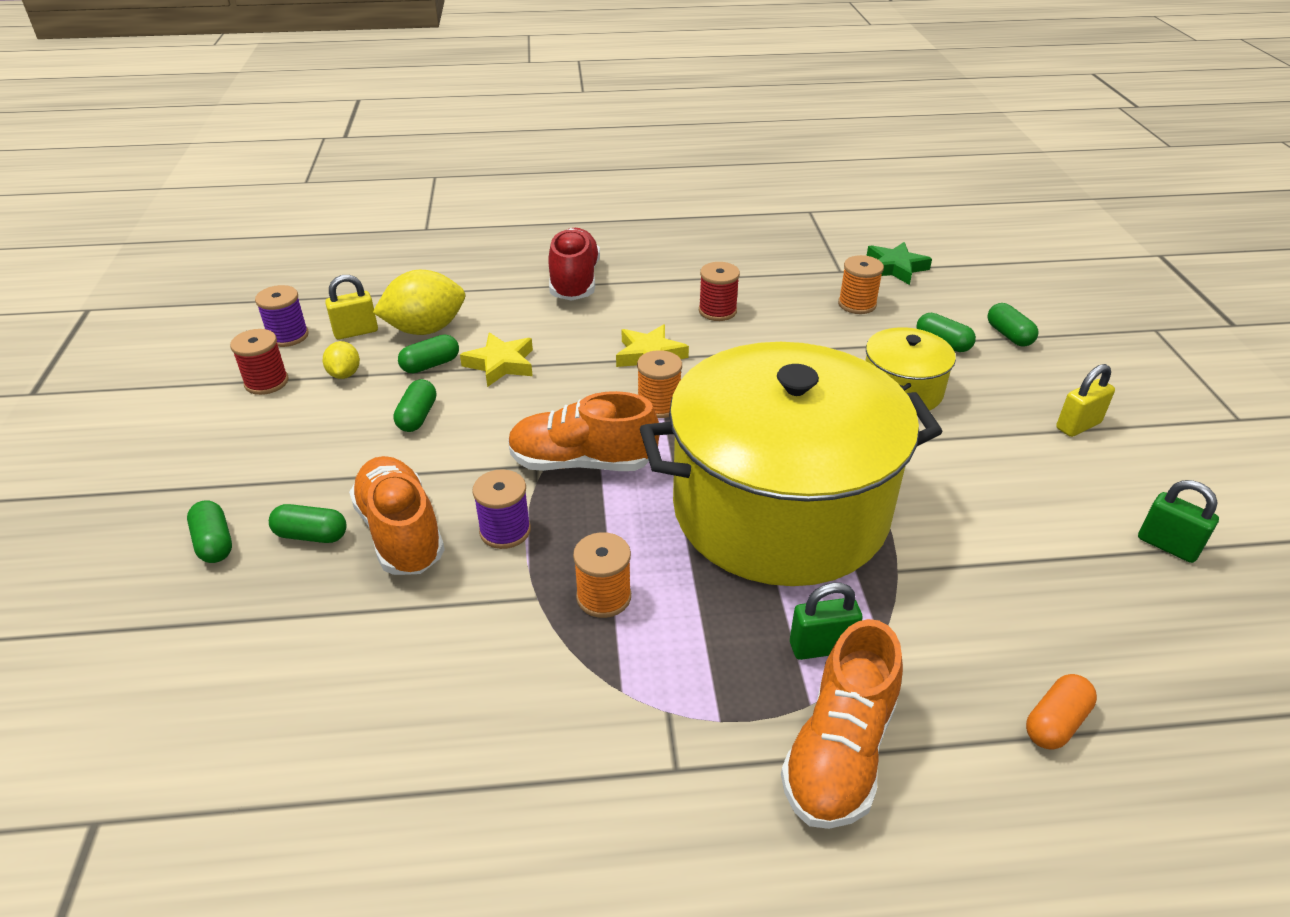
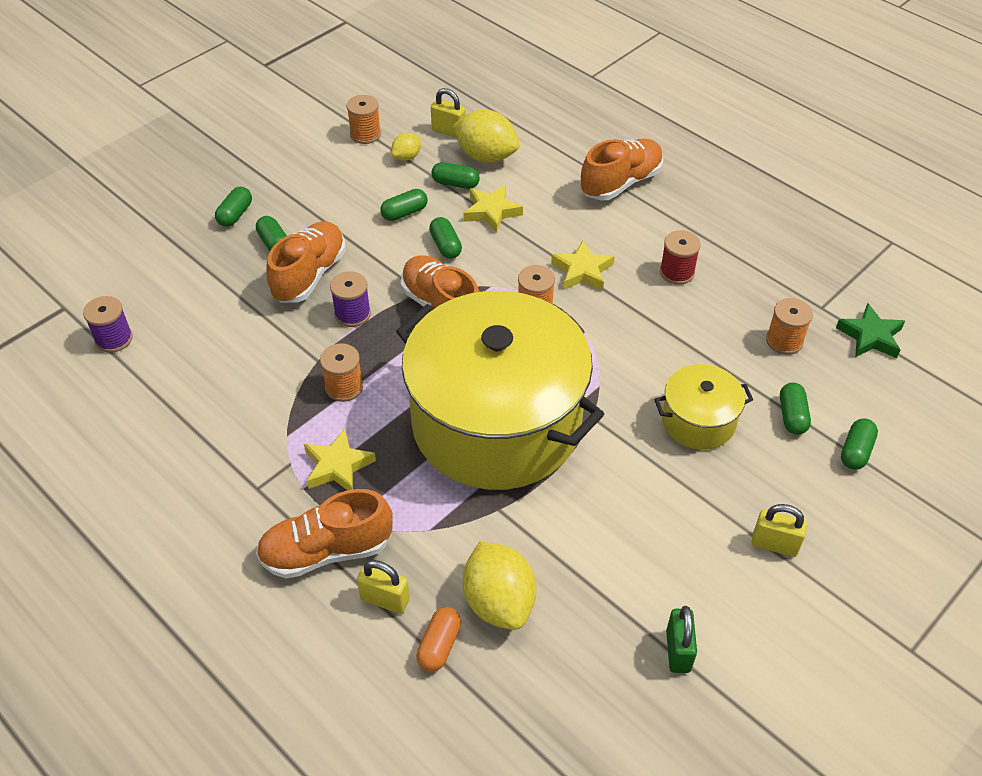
camera: 50 degrees right, 10 degrees up
(266, 382) = (365, 134): red spool -> orange spool
(288, 336) = (413, 109): purple spool -> purple spool (114, 339)
(502, 415) = (445, 246): none -> green capsule
(574, 282) = (621, 183): red shoe -> orange shoe
(716, 668) = (338, 466): none -> yellow star
(821, 647) = (397, 504): green padlock -> none
(955, 736) = (385, 600): none -> yellow padlock
(1024, 638) = (499, 602): none -> yellow lemon
(1055, 722) = (439, 645): orange capsule -> orange capsule turned 75 degrees counterclockwise

